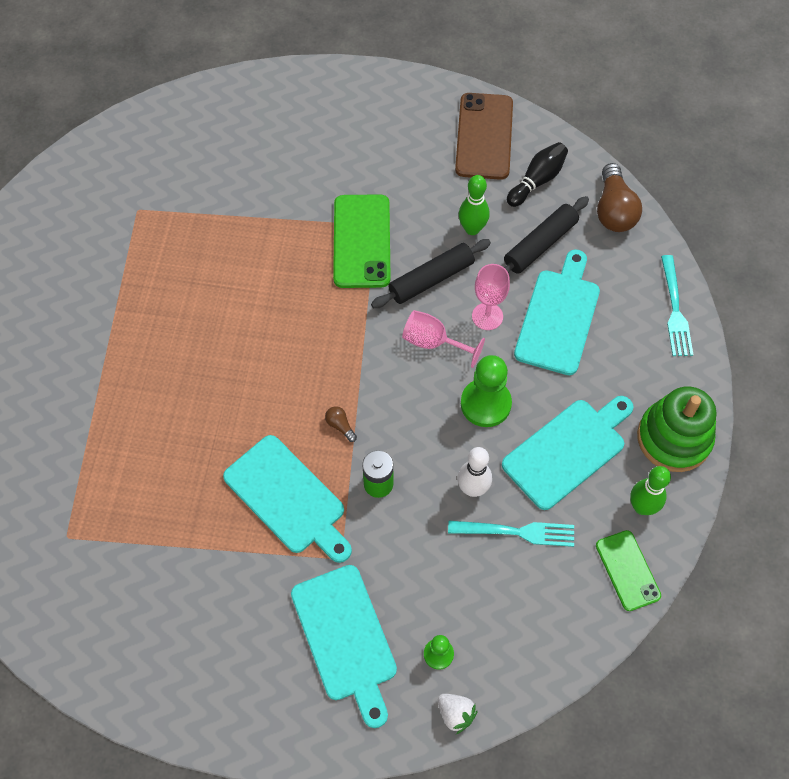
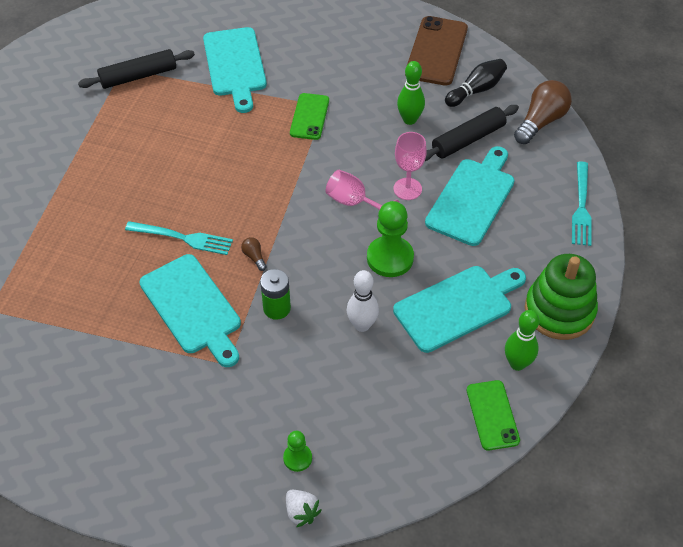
camera: 10 degrees right, 10 degrees down
(345, 638) = (215, 431): turquoise cutting board -> turquoise cutting board (235, 65)
(362, 241) = (309, 117): green phone -> green phone, size x0.62
(431, 279) = (364, 153): black rolling pin -> black rolling pin (138, 76)
(516, 532) = (394, 366): turquoise fork -> turquoise fork (183, 238)
(614, 210) = (541, 121): brown light bulb -> brown light bulb turned 150 degrees counterclockwise

